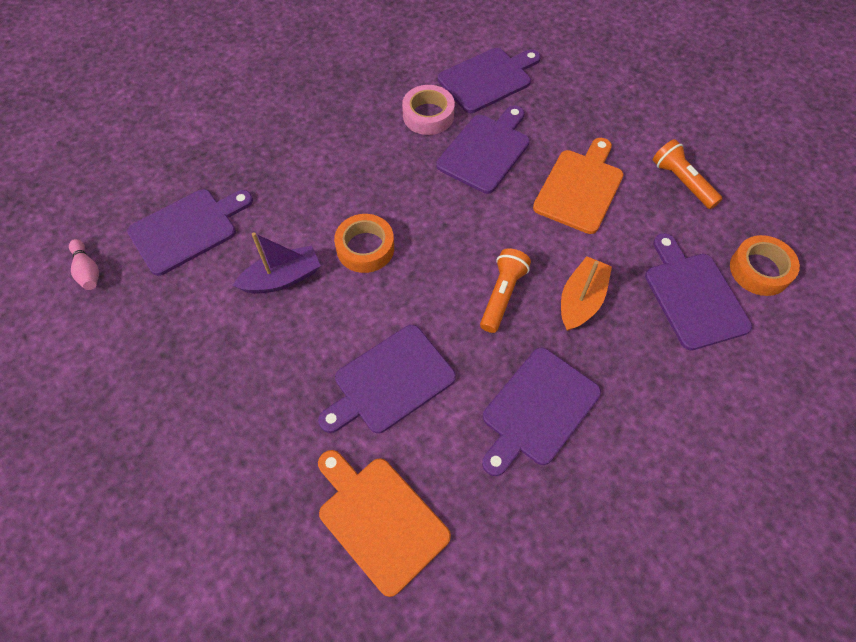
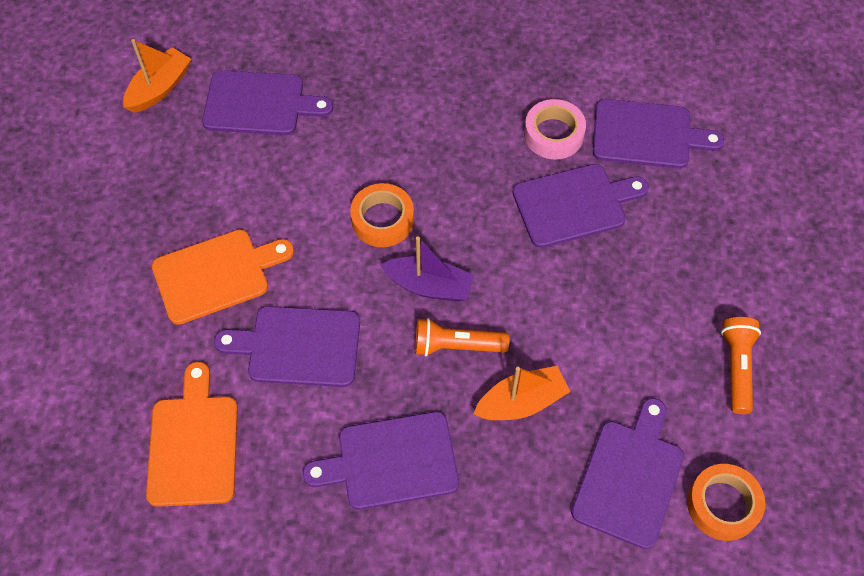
camera: 40 degrees right, 0 degrees up
(88, 271) = (160, 88): pink bowling pin -> orange boat
(282, 278) = (294, 198): purple boat -> purple boat (429, 286)
(502, 295) = (457, 346): orange flashlight -> orange flashlight turned 150 degrees counterclockwise
(580, 188) = (627, 301): orange cutting board -> orange cutting board (216, 274)

